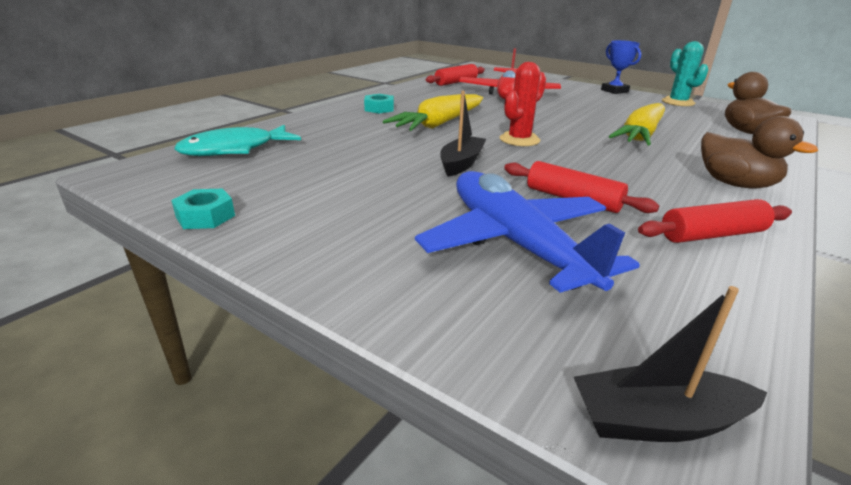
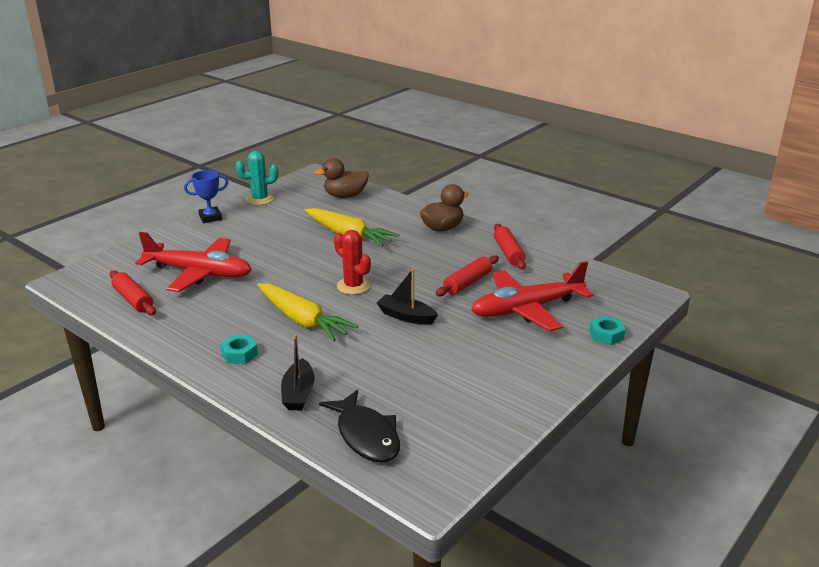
camera: 85 degrees left, 0 degrees up
(205, 216) = (507, 425): turquoise nut -> turquoise nut (606, 335)
(234, 149) = (366, 435): turquoise fish -> black fish
(516, 244) = (527, 309): blue plane -> red plane
(657, 421) = (642, 298): black boat -> black boat (298, 393)

